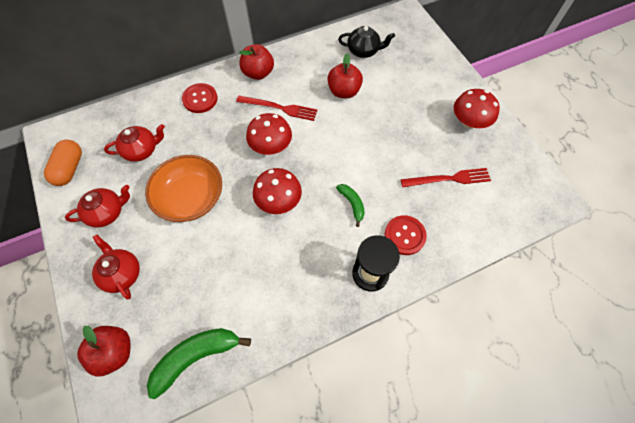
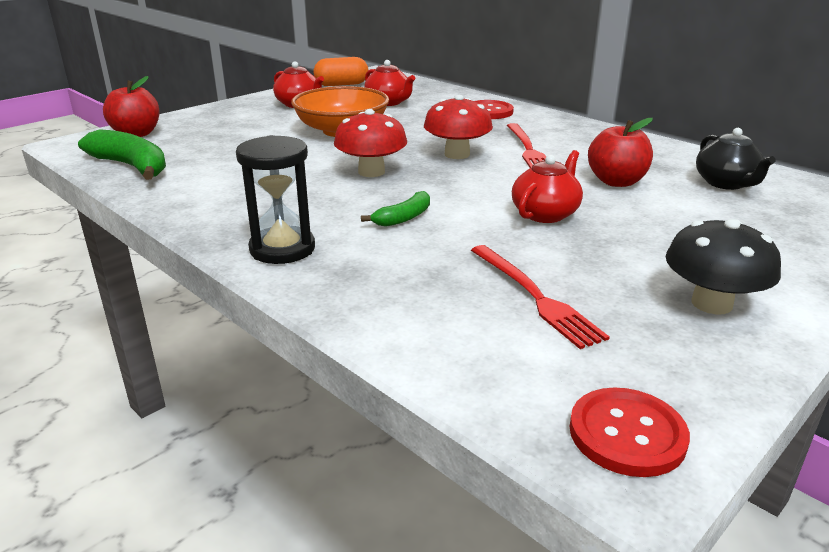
camera: 70 degrees right, 35 degrees down
(122, 273) = (228, 121): red teapot -> red teapot (545, 214)
(258, 73) = (571, 130): red apple -> none
(404, 235) = (372, 268): red button -> red button (627, 434)
(469, 122) = (711, 303): red mushroom -> black mushroom

